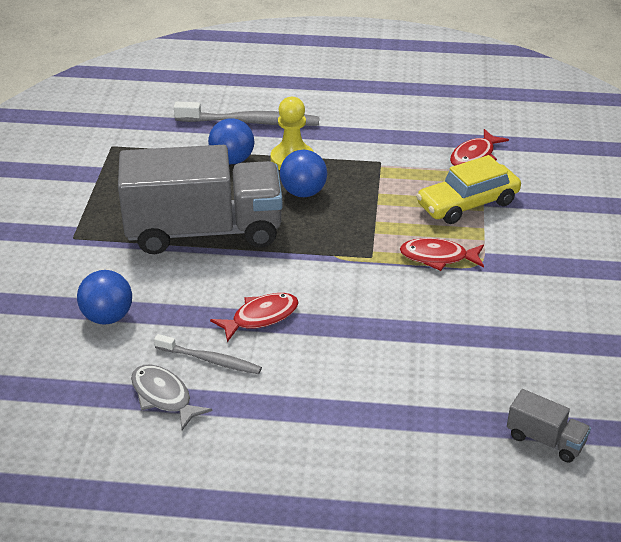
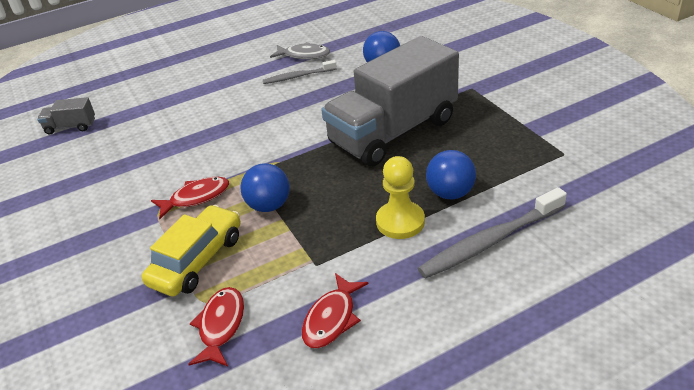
camera: 150 degrees right, 0 degrees up
(261, 317) = (291, 106): red fish -> red fish (332, 319)
(303, 192) = (354, 196): blue ball -> blue ball (269, 206)

